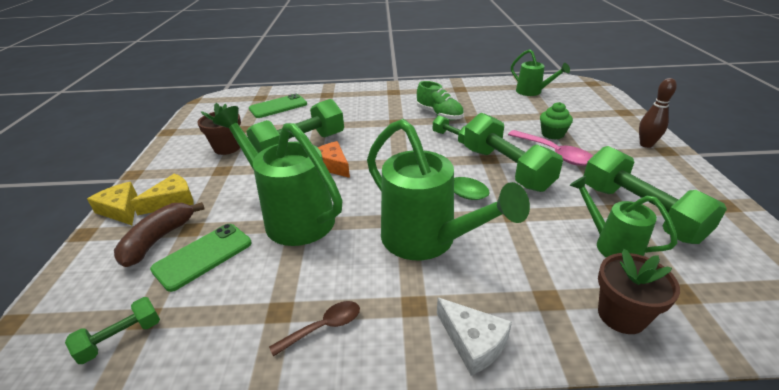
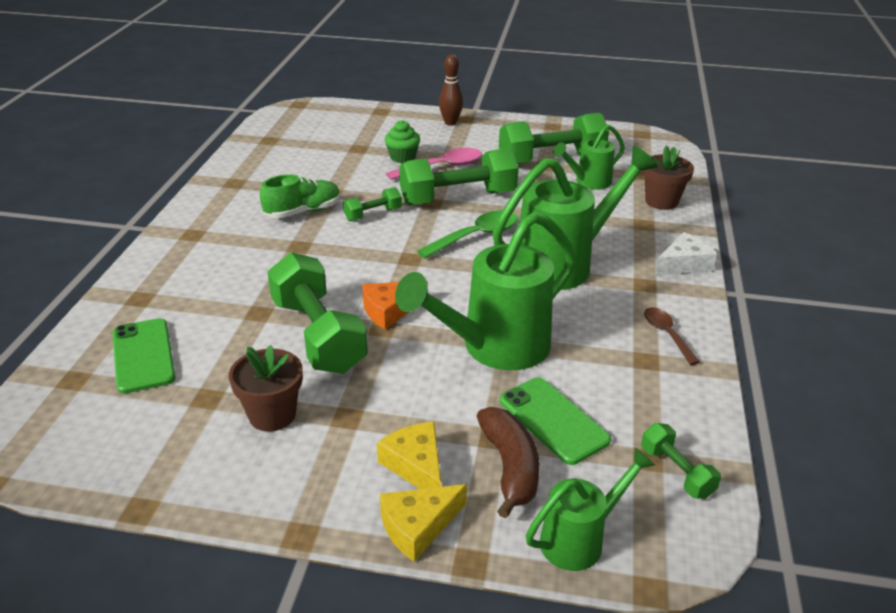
camera: 80 degrees left, 0 degrees up
(158, 240) = (510, 467): brown banana -> brown banana turned 135 degrees counterclockwise
(532, 92) = (291, 141): green watering can -> green watering can (579, 539)

